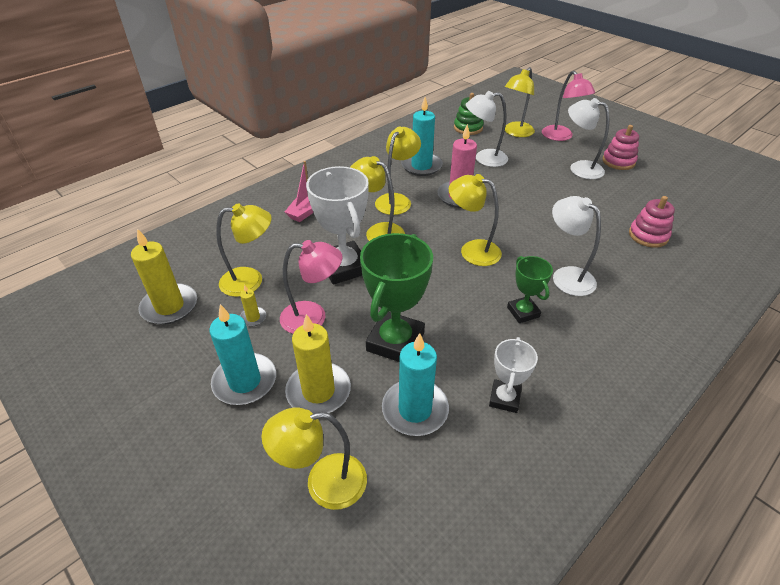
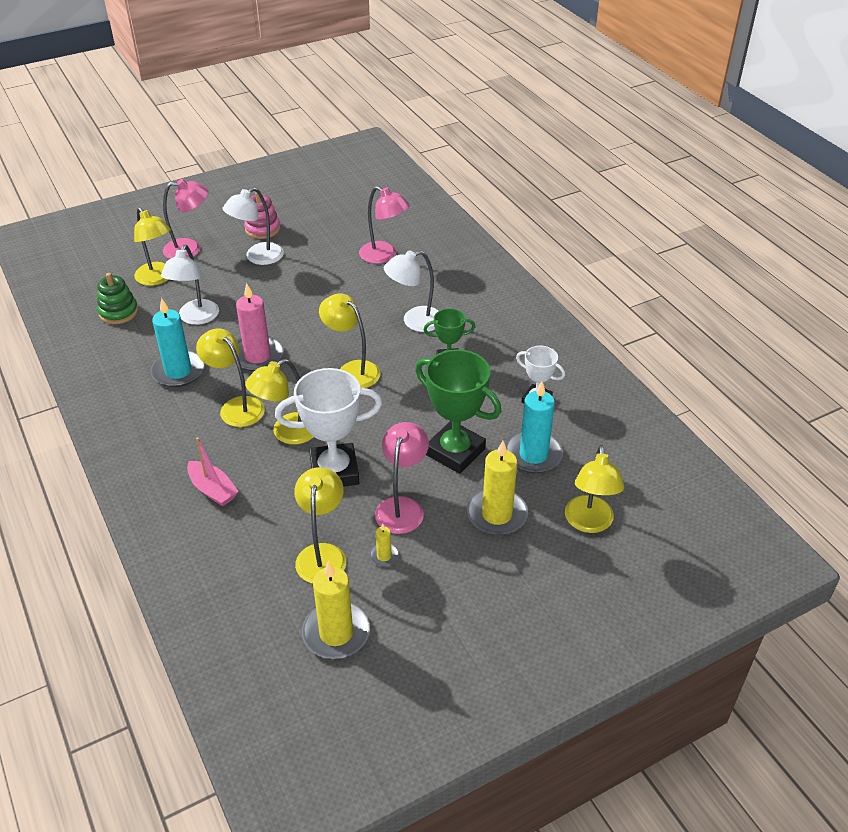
camera: 75 degrees left, 0 degrees up
(245, 381) = (469, 568): turquoise candle -> none
(472, 250) = (352, 370): yellow lamp -> yellow lamp turned 90 degrees clockwise
(648, 235) = (384, 256): pink stacking toy -> pink lamp

